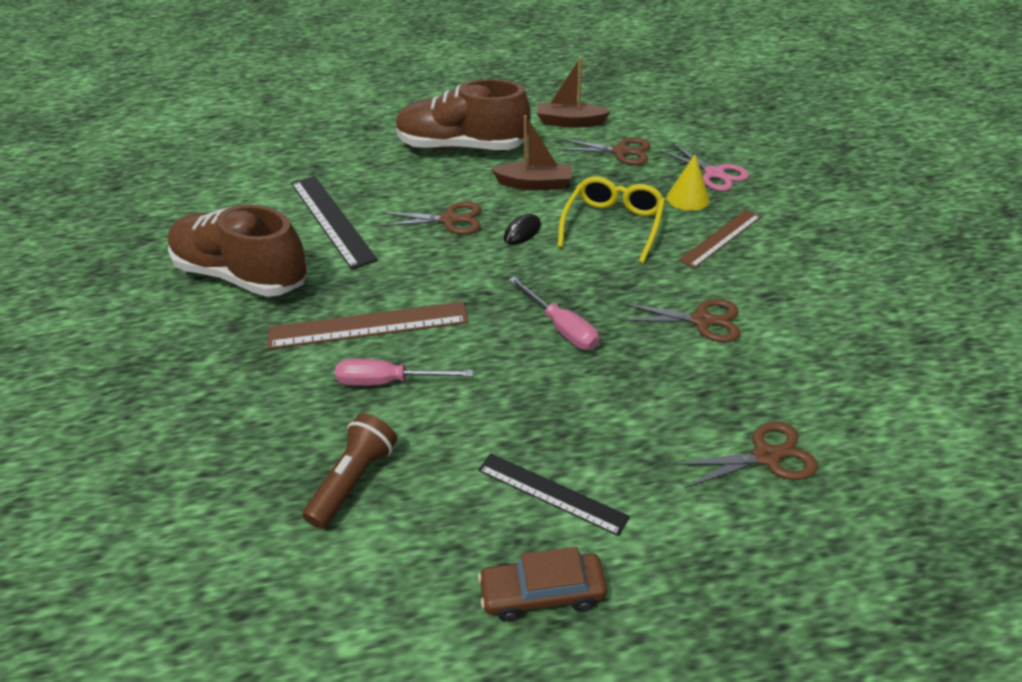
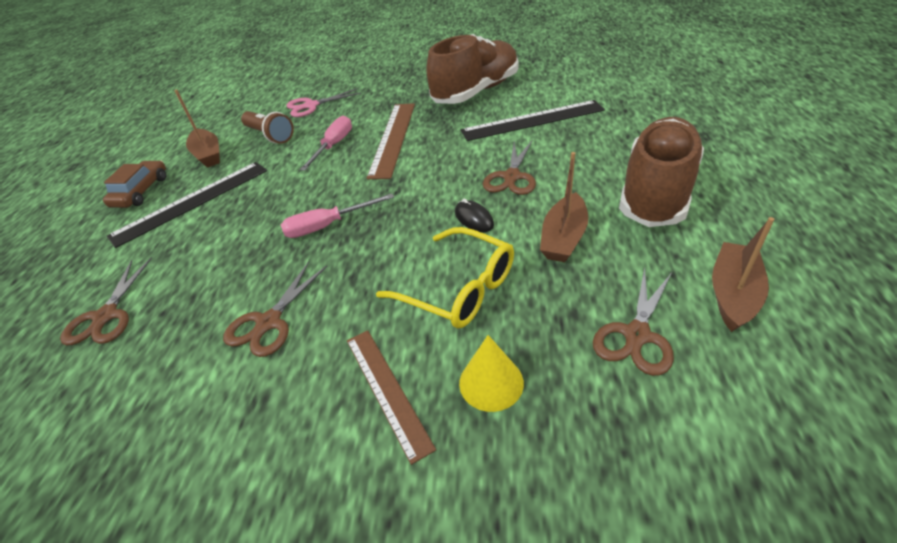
camera: 110 degrees right, 0 degrees up
(419, 549) = (208, 155): none -> brown boat
(551, 493) = (192, 202): black ruler -> black ruler, size x1.53
(714, 174) = (551, 445): pink scissors -> pink scissors (311, 106)

